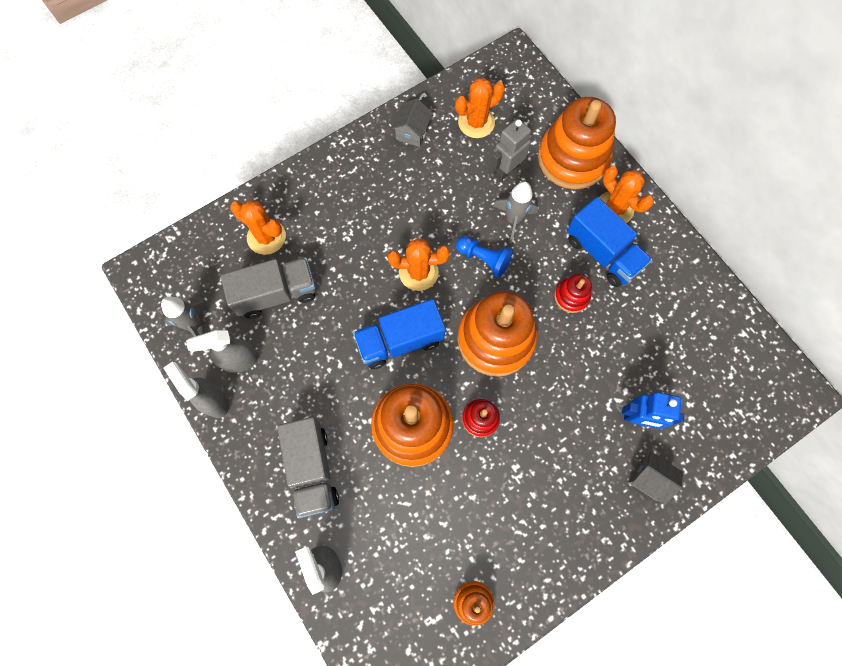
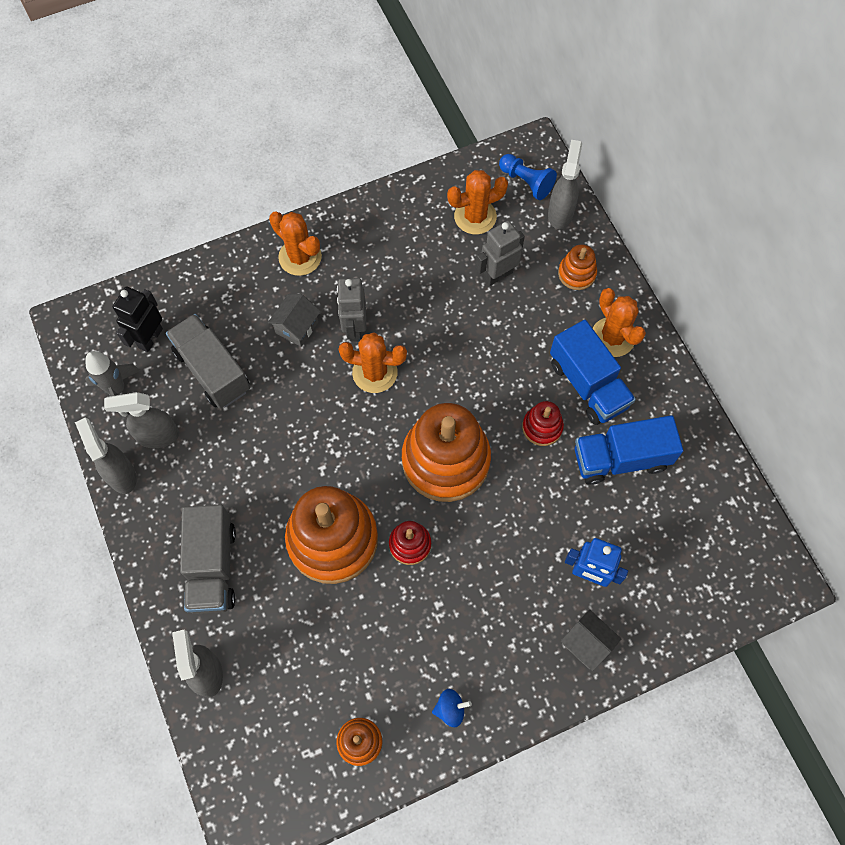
camera: 10 degrees right, 5 degrees down
(215, 274) = (150, 338): none -> black robot
(266, 237) = (214, 306): orange cactus -> orange cactus (300, 257)
(276, 294) = (212, 370): grey truck -> grey truck turned 120 degrees counterclockwise
(393, 236) = (354, 328): none -> grey robot
(400, 341) = (338, 444): blue truck -> blue truck (620, 458)
(412, 132) = (400, 216): grey house -> grey house (297, 327)
(484, 259) = (451, 370): blue pawn -> blue pawn (526, 182)
(513, 220) = (494, 332): grey rocket -> none
(545, 558) = (450, 709): none -> blue spinning top
(547, 108) = (560, 213): none -> grey spray bottle
(572, 158) = (576, 273): orange stacking toy -> orange stacking toy, size x0.46

